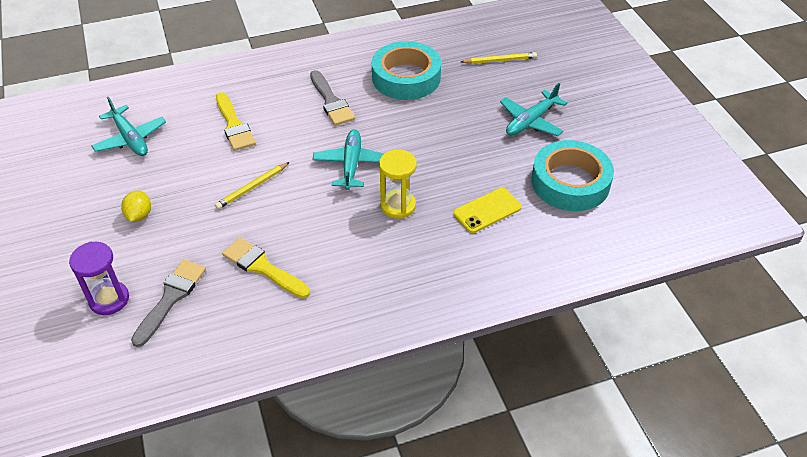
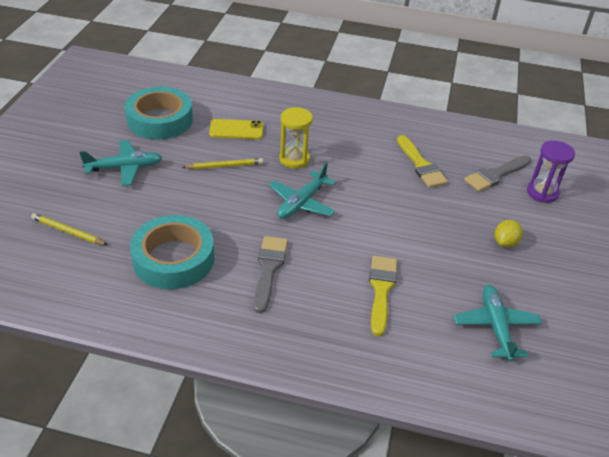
camera: 150 degrees left, 5 degrees down
(252, 187) = (397, 222): yellow pencil -> yellow pencil (225, 166)

